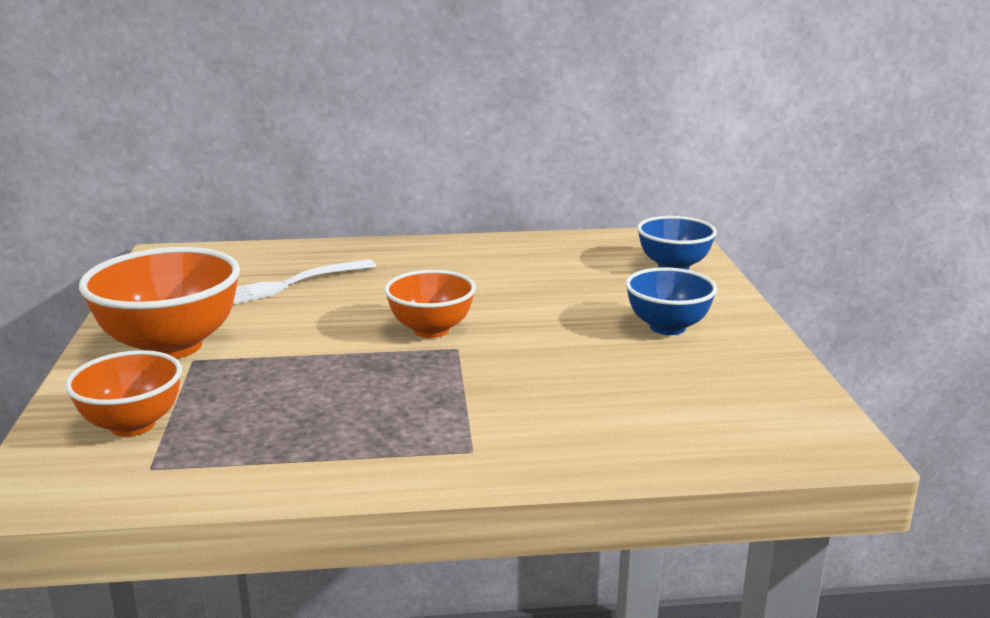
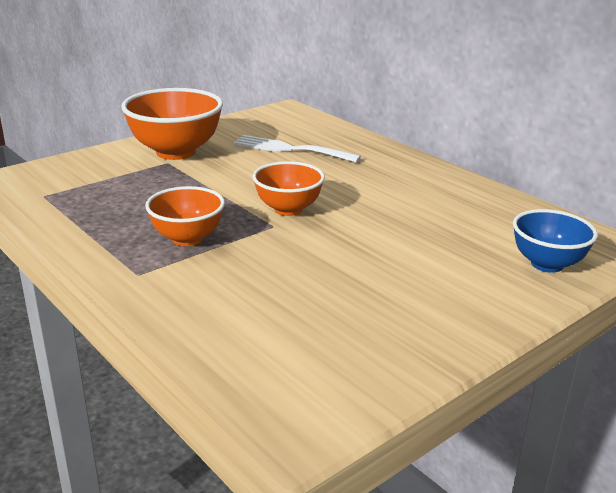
camera: 55 degrees right, 5 degrees up
(133, 425) = (81, 176): orange bowl -> orange bowl (187, 238)
(667, 327) = (417, 293): blue bowl -> none

